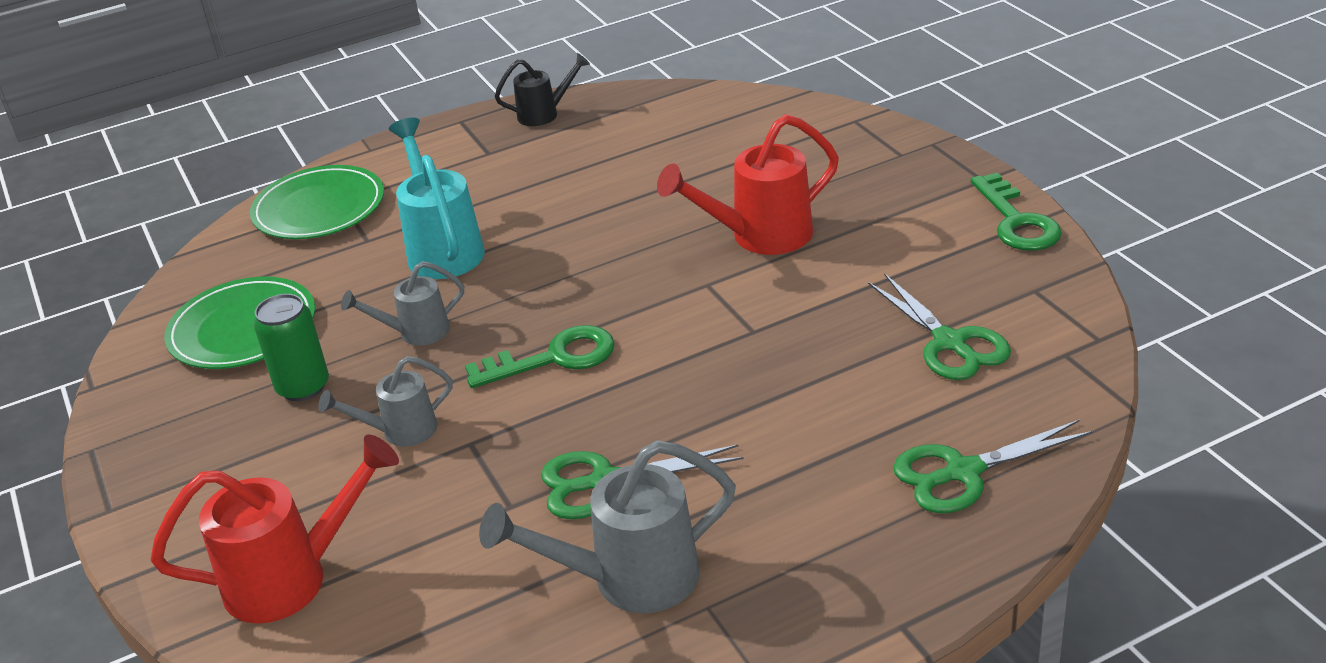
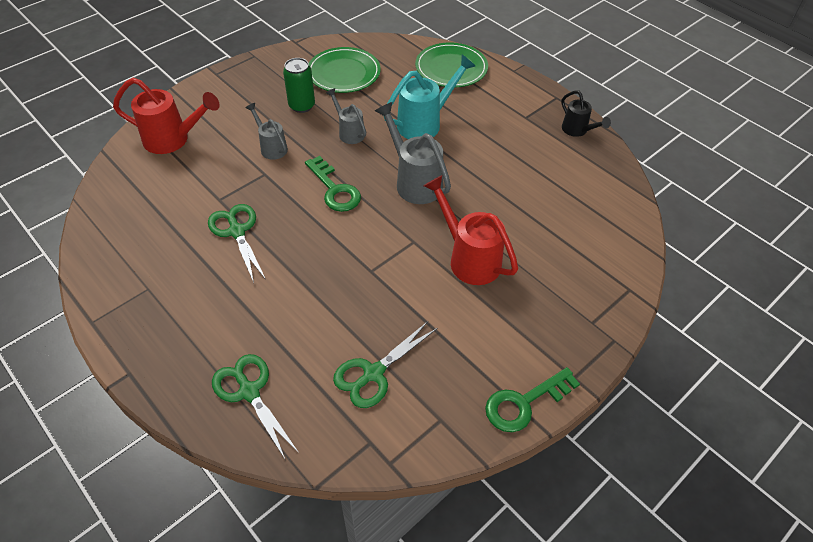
camera: 70 degrees right, 15 degrees up
(292, 578) = (173, 140): red watering can -> red watering can turned 45 degrees counterclockwise
(629, 580) = (167, 255): grey watering can -> grey watering can (414, 181)

